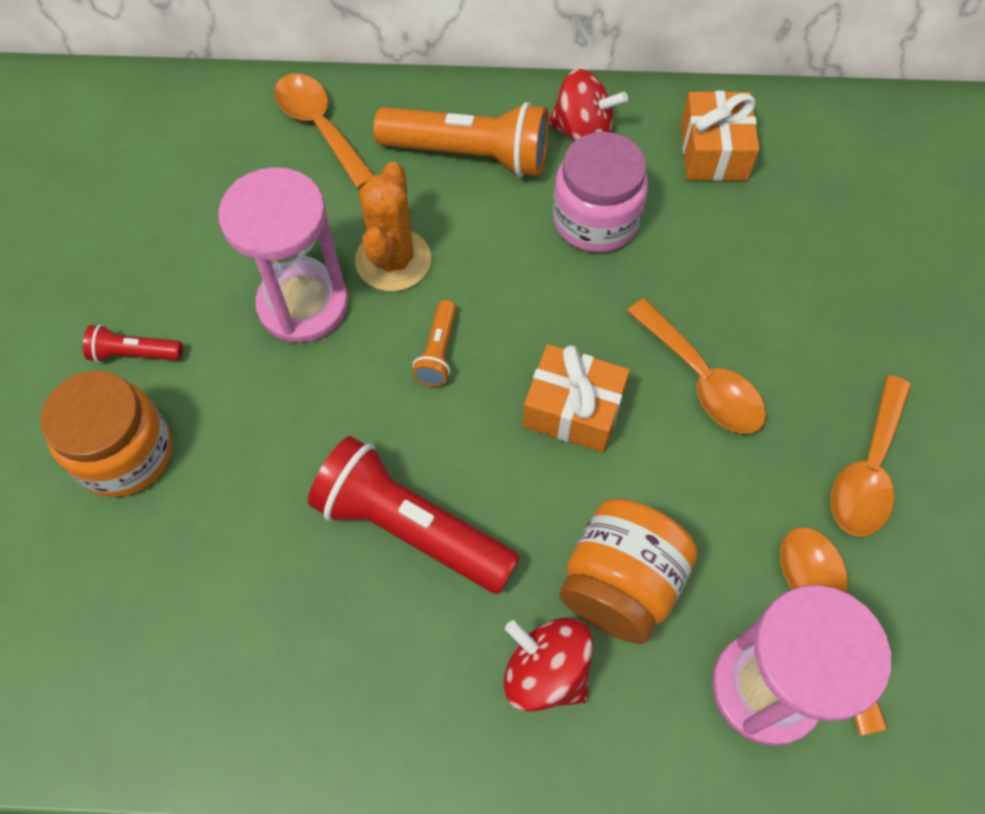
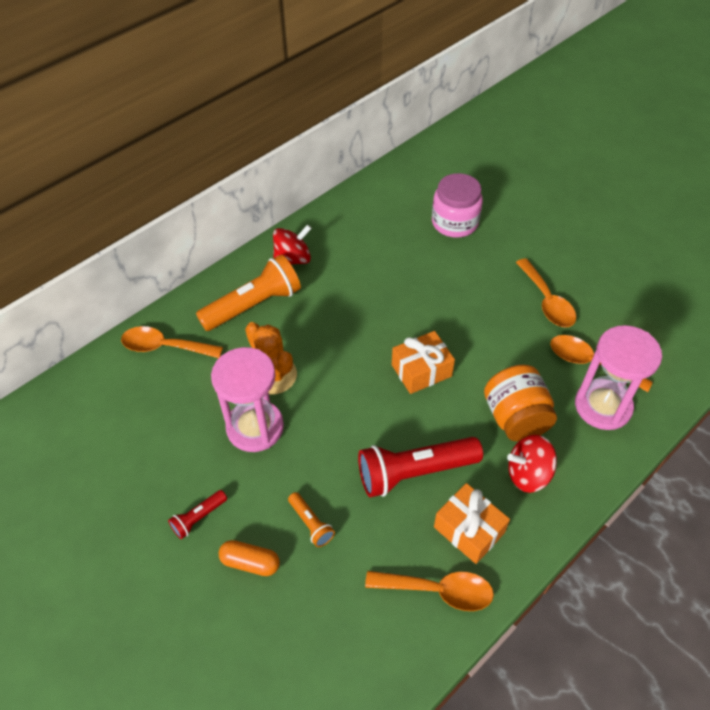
camera: 45 degrees left, 10 degrees down
(125, 453) = (250, 562): orange jar -> orange capsule
(438, 352) = (340, 395): orange flashlight -> orange flashlight (311, 524)
(595, 220) = (341, 290): pink jar -> pink jar (454, 222)
(702, 380) = (455, 318): orange spoon -> orange spoon (438, 591)
(713, 152) = (356, 227): orange gift -> orange gift (469, 530)

